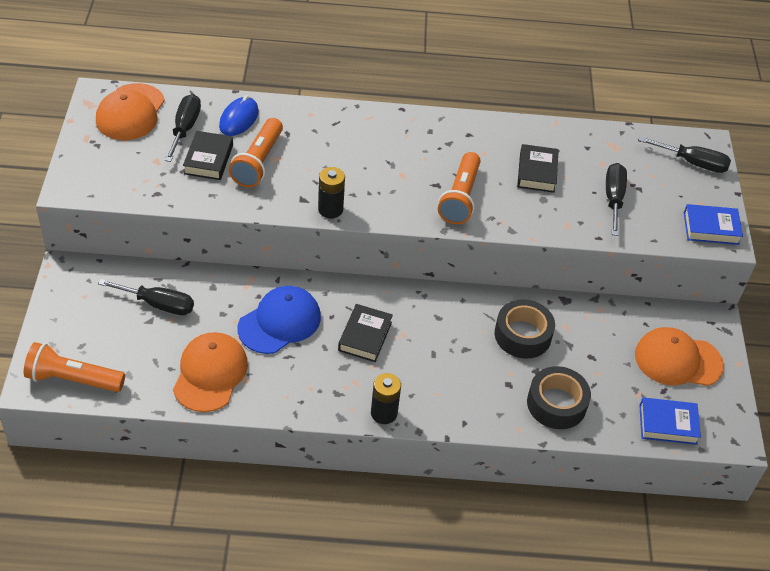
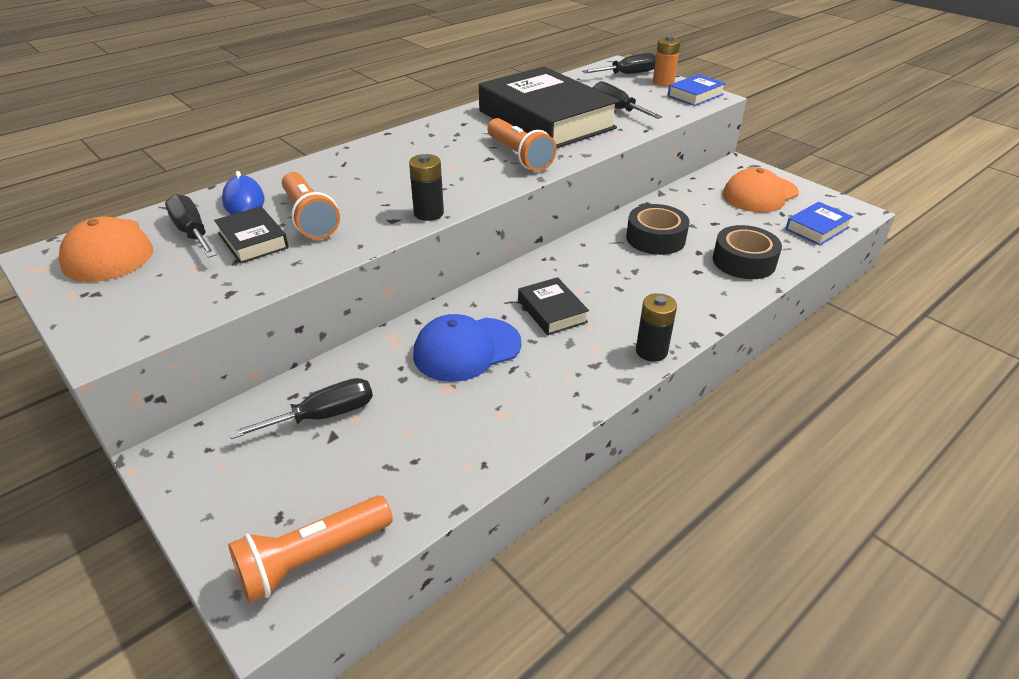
camera: 40 degrees left, 10 degrees down
(210, 374) = (462, 434): orange cap -> none
(280, 322) = (466, 349): blue cap -> blue cap turned 120 degrees counterclockwise
(536, 172) = (546, 119): black book -> black book, size x2.31
(708, 194) = (663, 82): none -> orange battery

